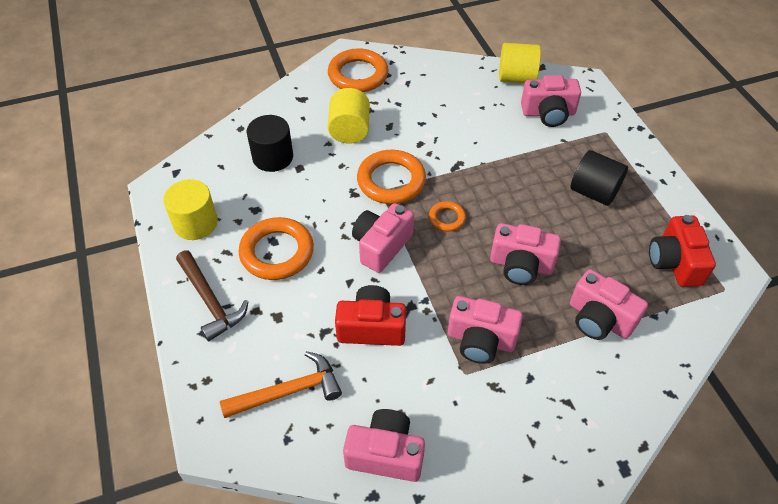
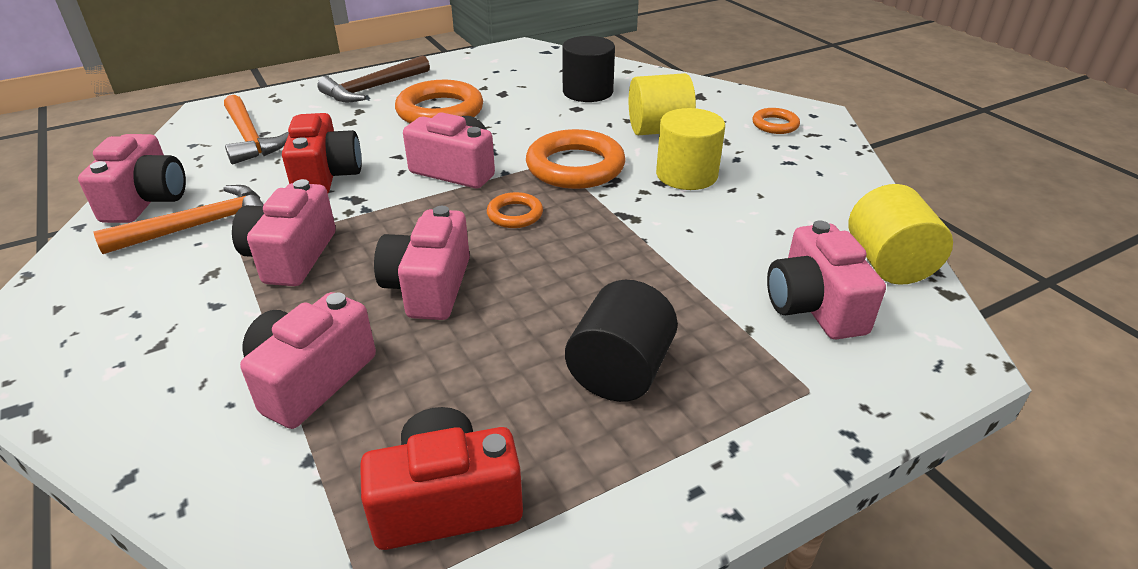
camera: 80 degrees right, 15 degrees down
(195, 223) = (476, 69): yellow cylinder -> yellow cylinder (686, 175)
(358, 75) = (775, 125): orange ring -> orange ring, size x0.52
(432, 405) = (199, 226): none -> orange hammer

